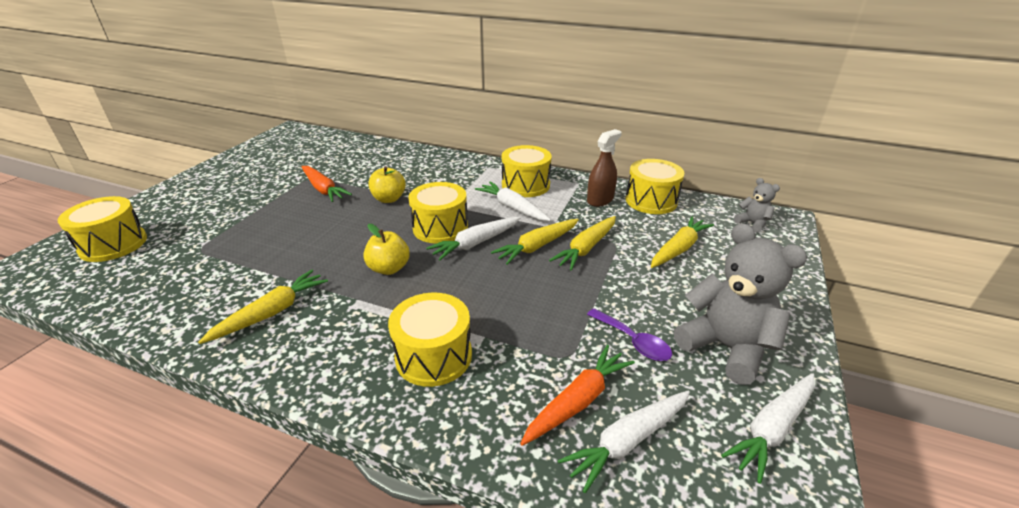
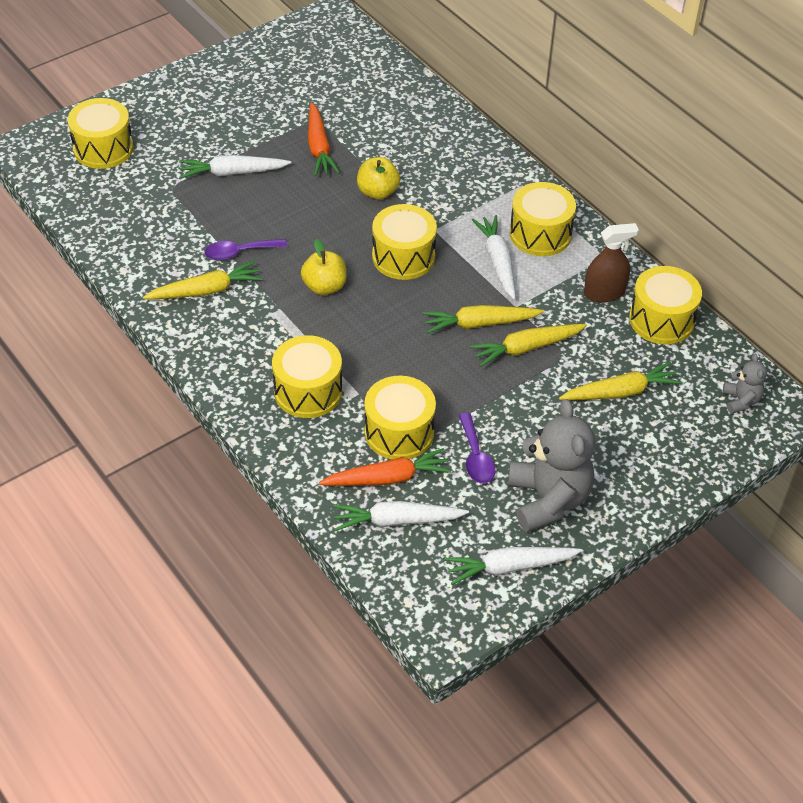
camera: 30 degrees right, 15 degrees up
(291, 272) = (239, 252): none -> purple spoon
(475, 243) = (423, 293): white carrot -> white carrot (232, 173)
(549, 352) = (399, 432): none -> yellow drum

